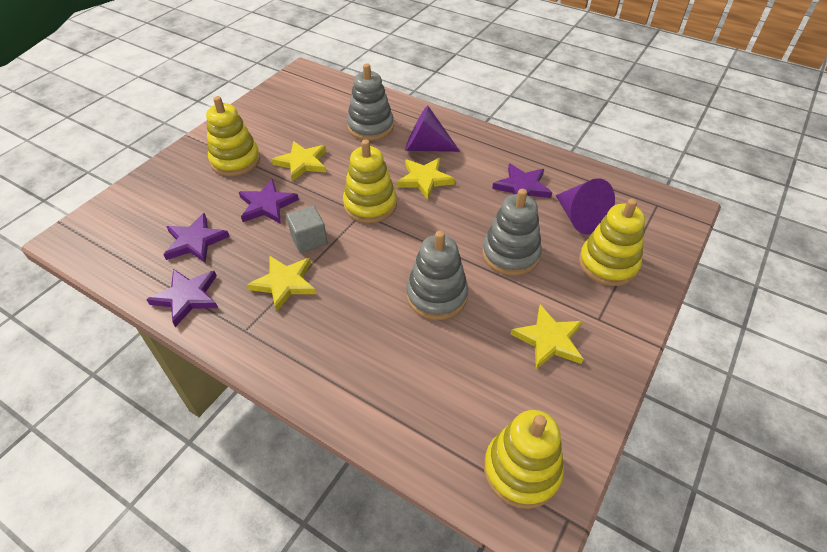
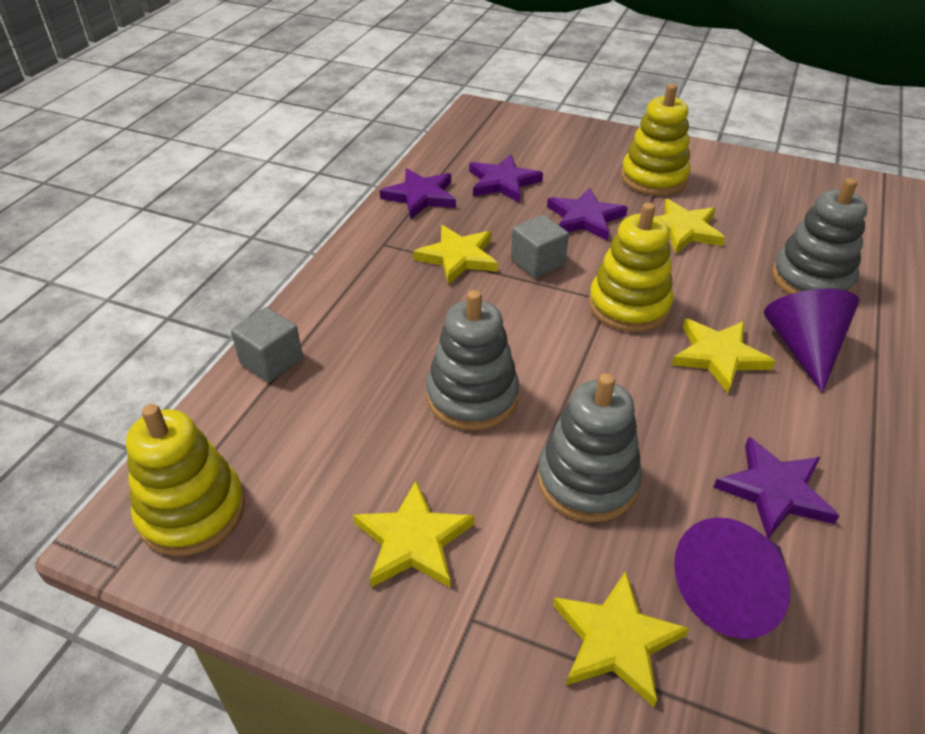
camera: 80 degrees right, 5 degrees down
(374, 418) = (271, 361): none -> grey cube
(608, 264) = (616, 640): yellow stacking toy -> yellow star

